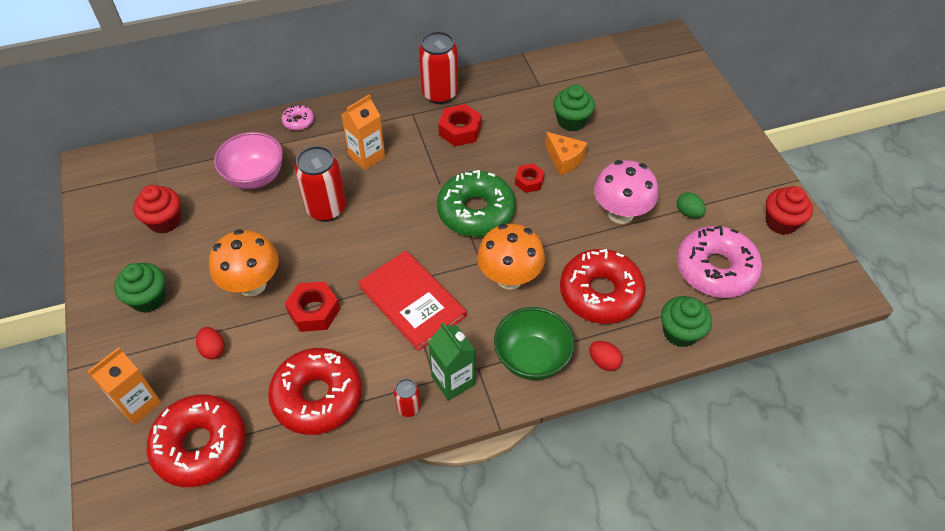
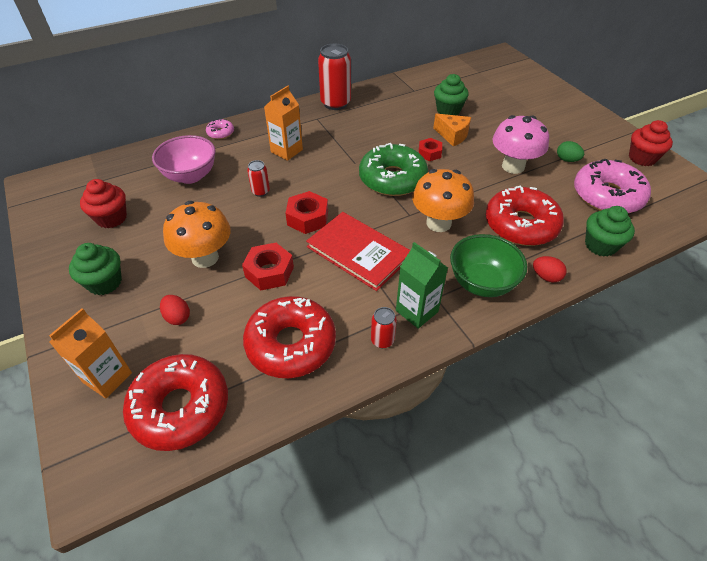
camera: 10 degrees left, 5 degrees down
(326, 209) = (260, 192): red can -> red can, size x0.50
(460, 130) = (360, 125): red nut -> red nut (307, 218)

